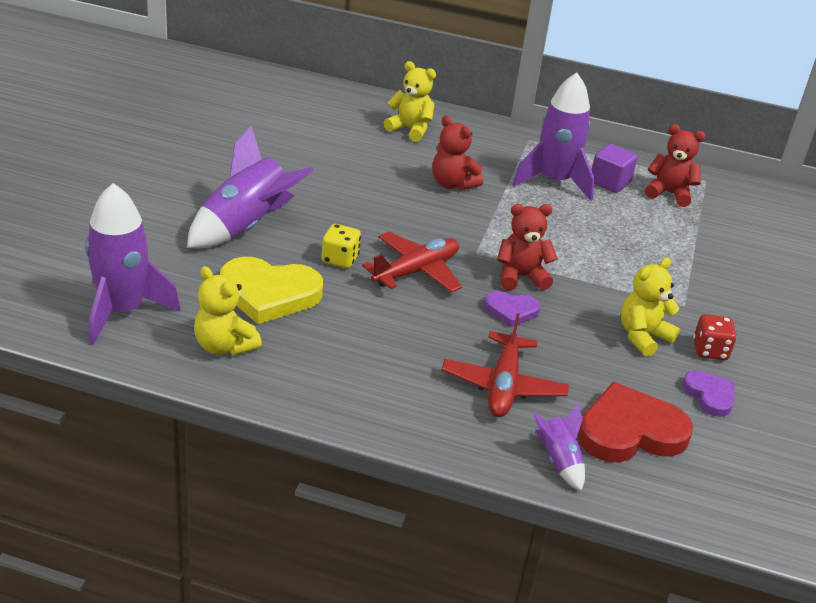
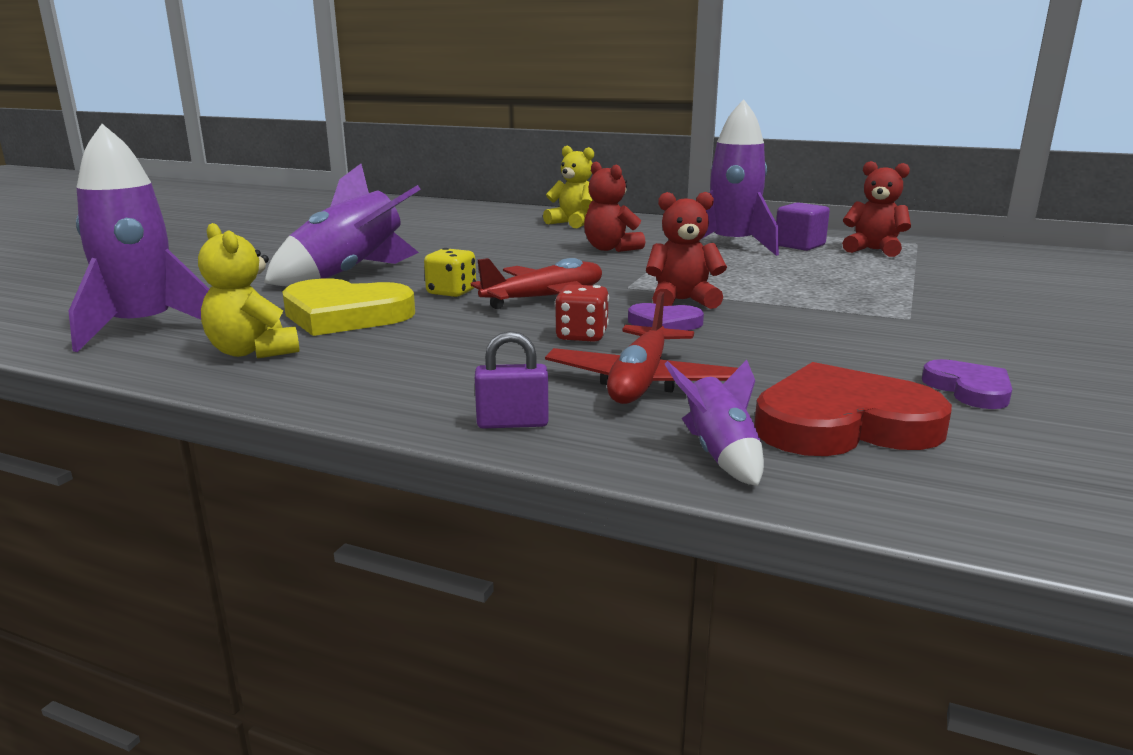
camera: 10 degrees right, 15 degrees down
(431, 431) = (512, 423): none -> purple padlock
(643, 336) = (853, 341): yellow teddy bear -> none
(710, 350) = (957, 351): red dice -> red dice (582, 336)

